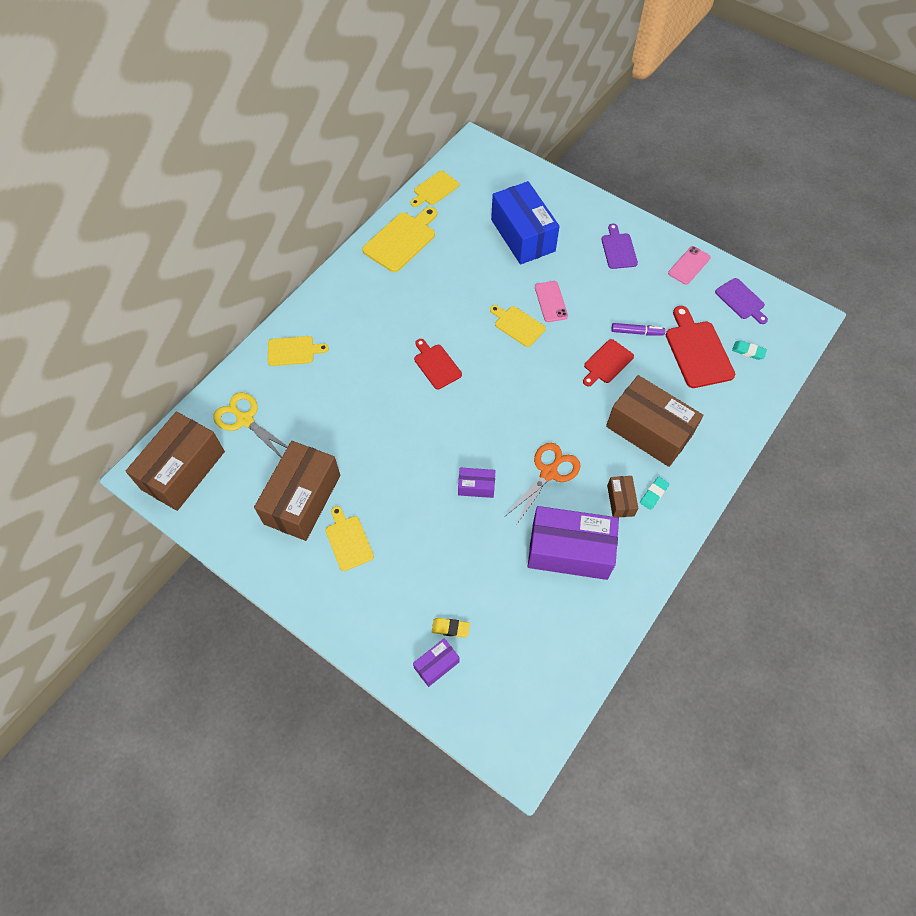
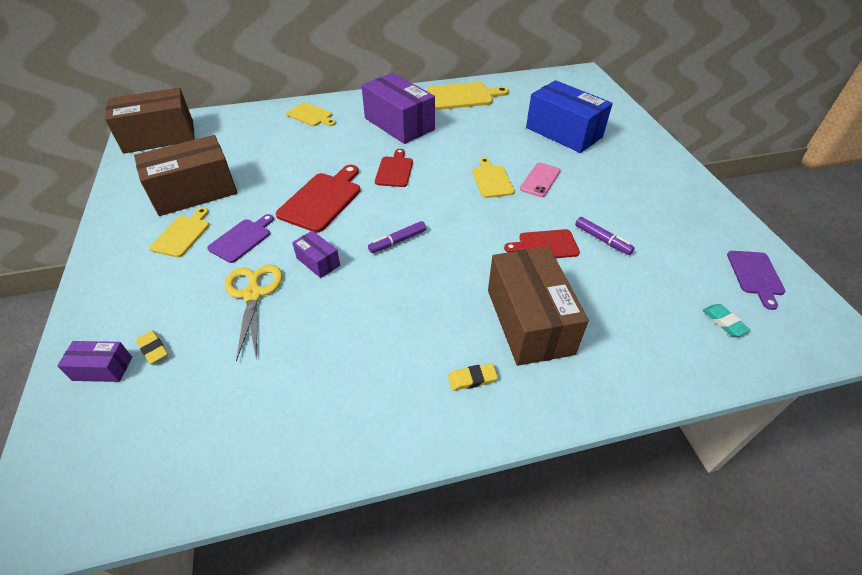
camera: 40 degrees right, 15 degrees down
(245, 420) = (230, 132): yellow scissors -> yellow scissors (253, 294)
(434, 189) = (522, 82): yellow cutting board -> none
(510, 429) = (398, 241): none -> purple marker
(523, 235) = (563, 132): blue box -> blue box turned 60 degrees counterclockwise
(548, 473) = (390, 291): orange scissors -> none
(569, 551) = (329, 366): purple box -> purple box (399, 124)
(618, 249) = (646, 177): purple cutting board -> purple cutting board (242, 239)
(620, 500) = (430, 360): brown box -> none
(653, 494) = (472, 379): turquoise eraser -> yellow eraser
(689, 265) = (715, 220): pink phone -> none
(698, 351) = (657, 288): red cutting board -> red cutting board (322, 200)

